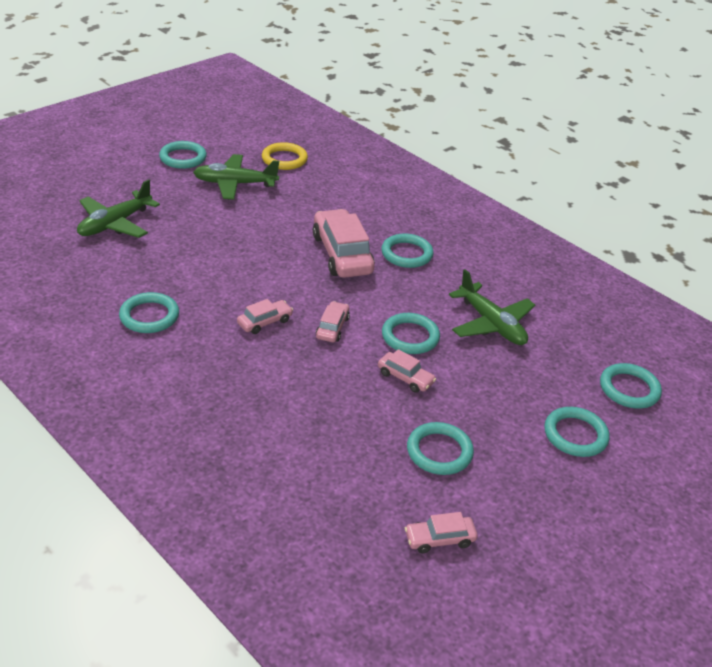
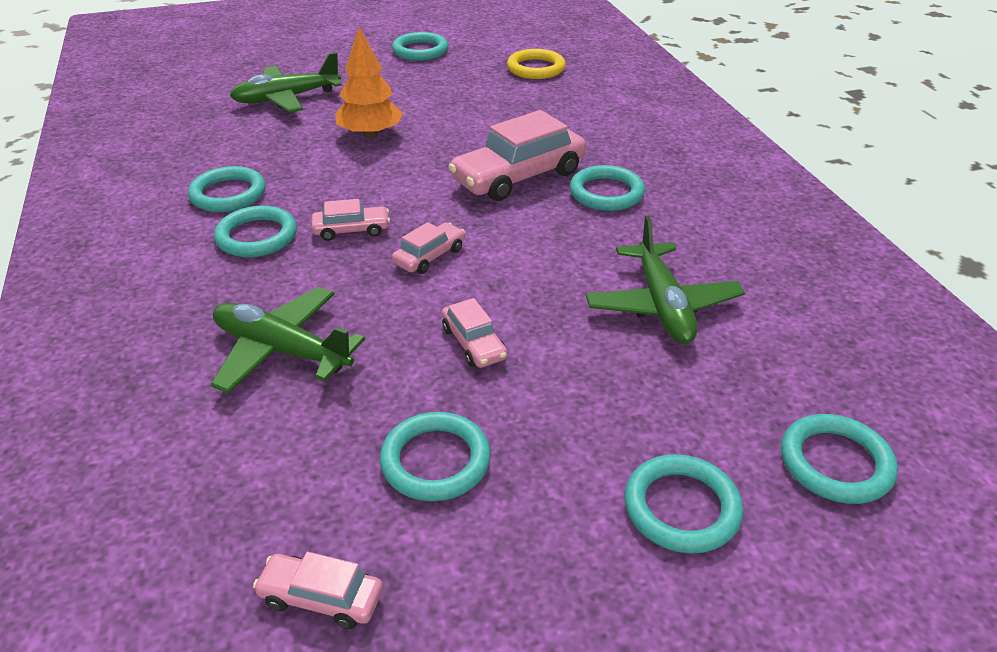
camera: 30 degrees right, 0 degrees up
(210, 242) = (370, 134): none -> orange tree
(235, 184) = (454, 83): green plane -> green plane (282, 350)
(342, 254) = (518, 176): pink car -> pink car turned 135 degrees counterclockwise
(410, 337) = (526, 292): turquoise ring -> turquoise ring (257, 236)

